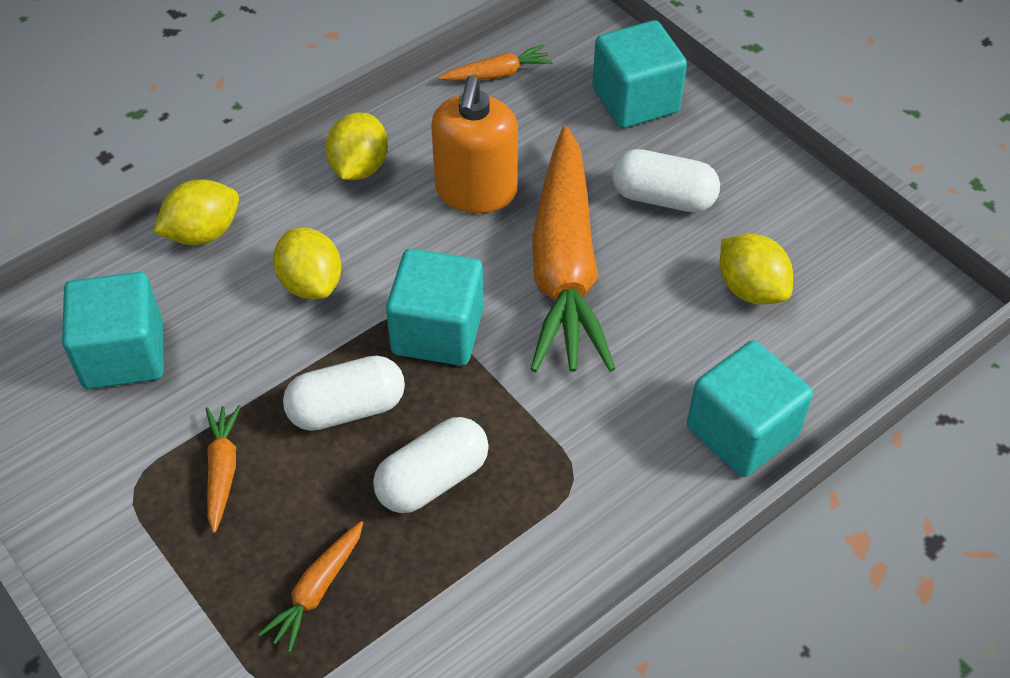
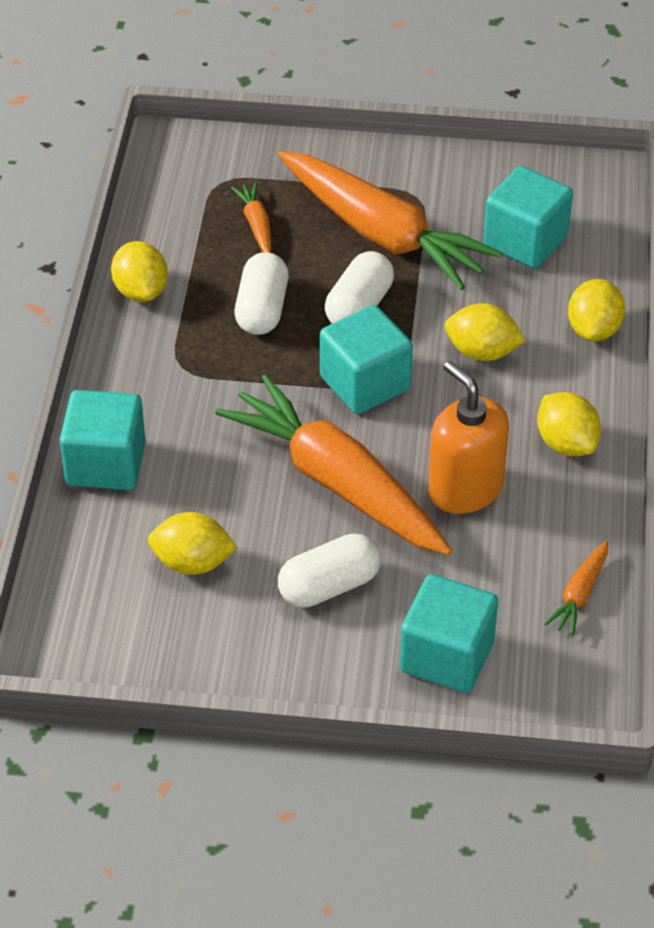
camera: 135 degrees right, 5 degrees down
(222, 470) = (382, 234): orange carrot -> orange carrot, size x2.43
(521, 605) = (141, 291): none -> yellow lemon

